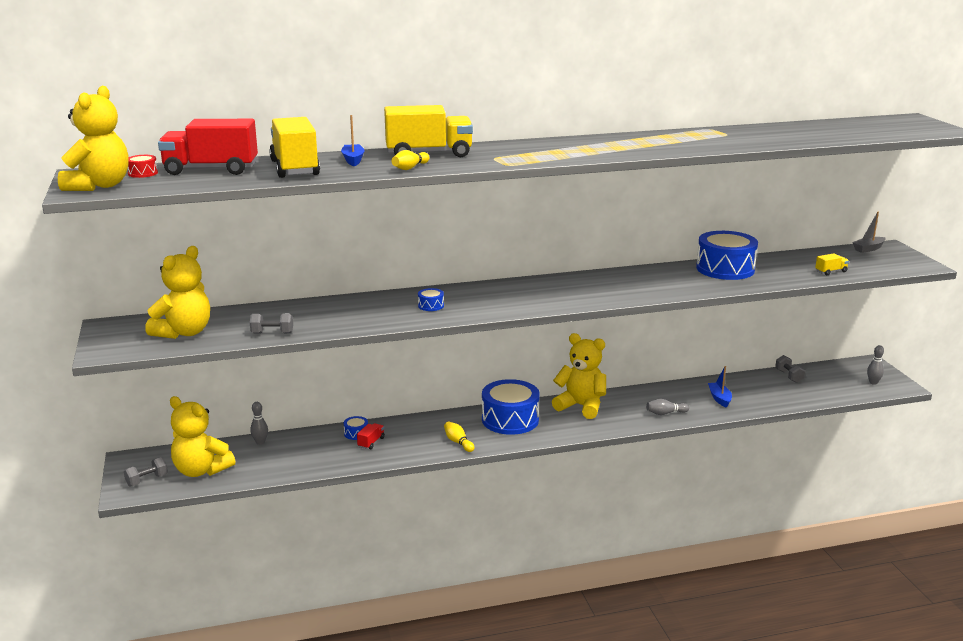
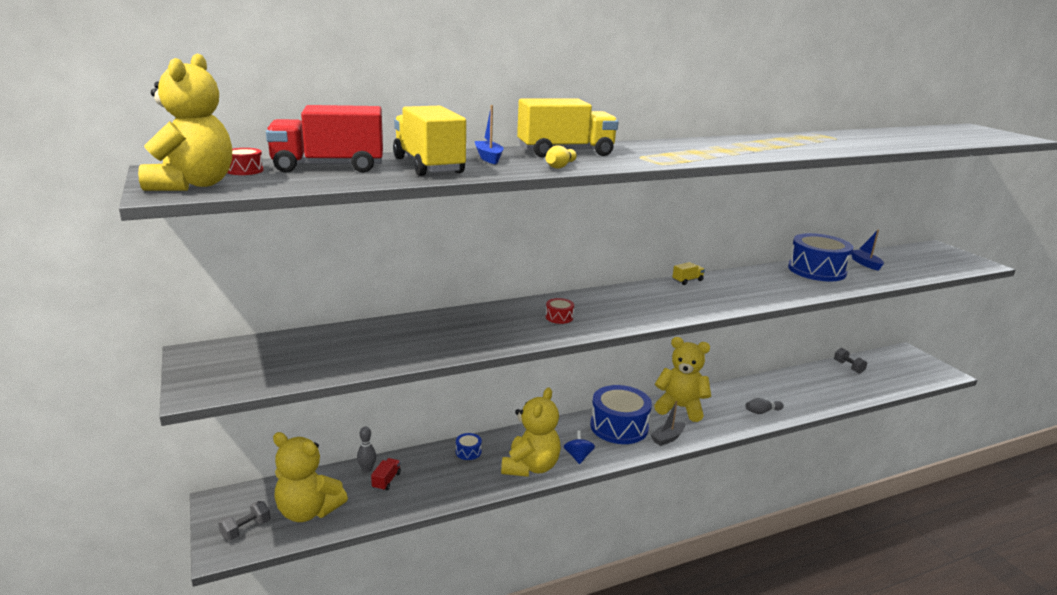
camera: 10 degrees left, 0 degrees up
(184, 332) = (293, 360): yellow teddy bear -> yellow teddy bear (530, 467)
(272, 333) = (399, 357): grey dumbbell -> none
(371, 442) = (487, 462): red truck -> red truck (386, 481)
(431, 306) = (559, 317): blue drum -> red drum
(458, 442) = (578, 457): yellow bowling pin -> blue spinning top
(719, 398) = (802, 393): blue boat -> blue boat (865, 264)
(831, 271) = (911, 271): yellow truck -> yellow truck (687, 280)
(868, 249) = (922, 249): grey boat -> grey boat (667, 438)
(873, 382) = (922, 370): grey bowling pin -> none

